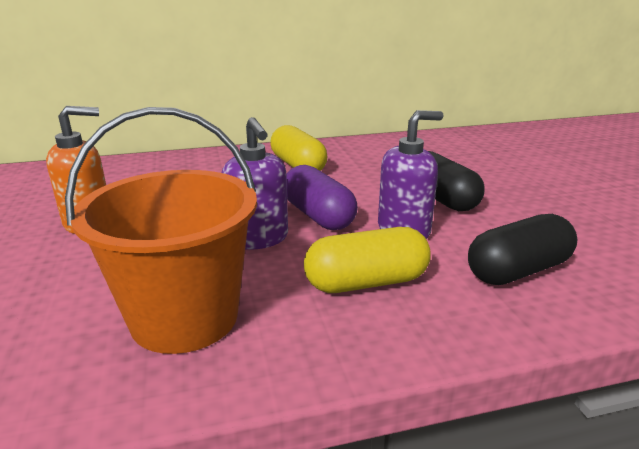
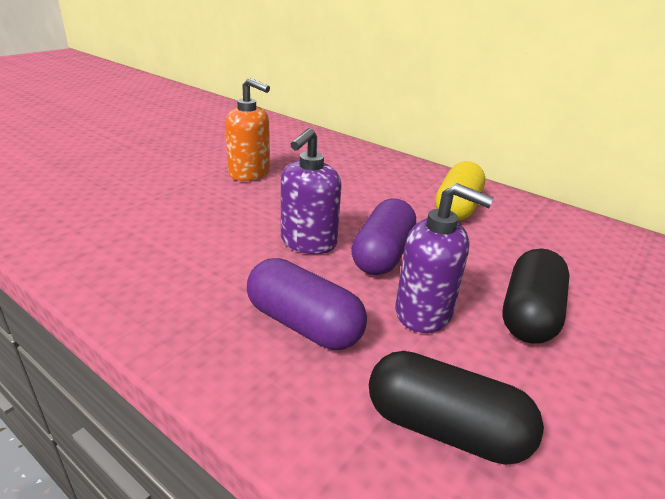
camera: 50 degrees right, 5 degrees up
(184, 317) = (176, 259): orange bucket -> none
(366, 282) = (303, 324): yellow capsule -> purple capsule

